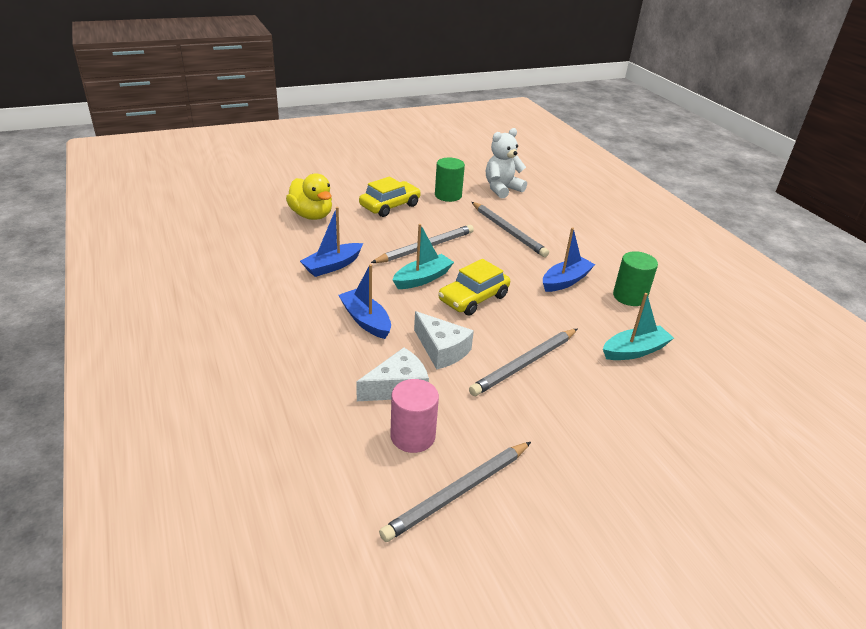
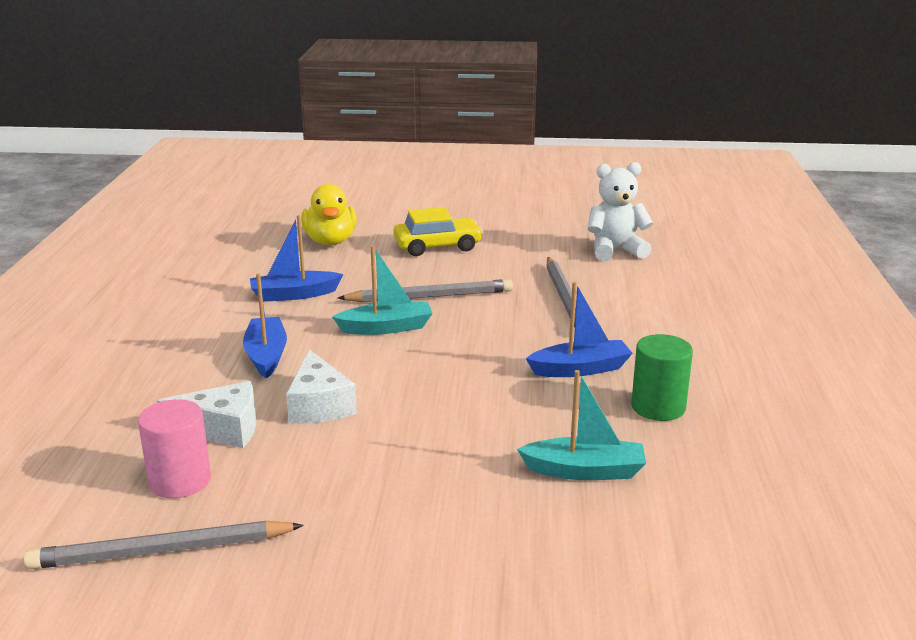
camera: 30 degrees right, 10 degrees down
(448, 195) = (528, 247): green cylinder -> none
(473, 298) = (426, 361): yellow car -> none
(525, 364) = (407, 445): grey pencil -> none

